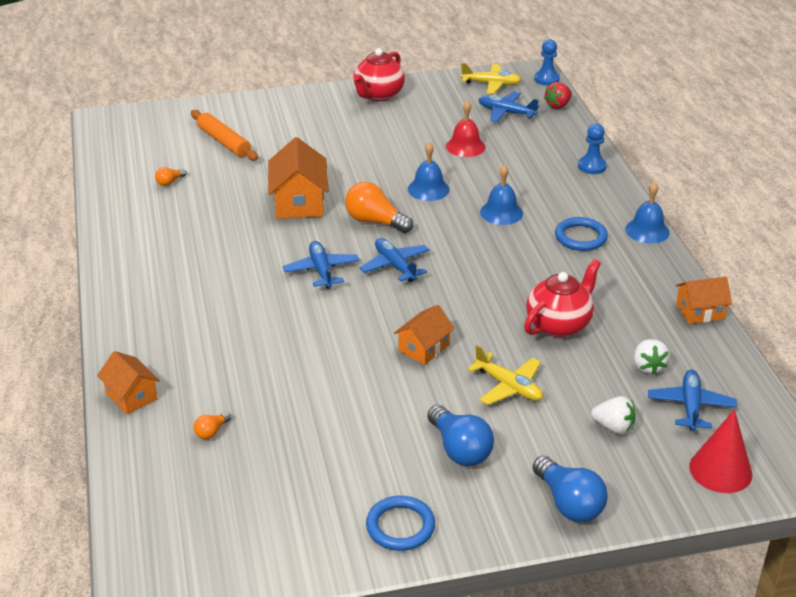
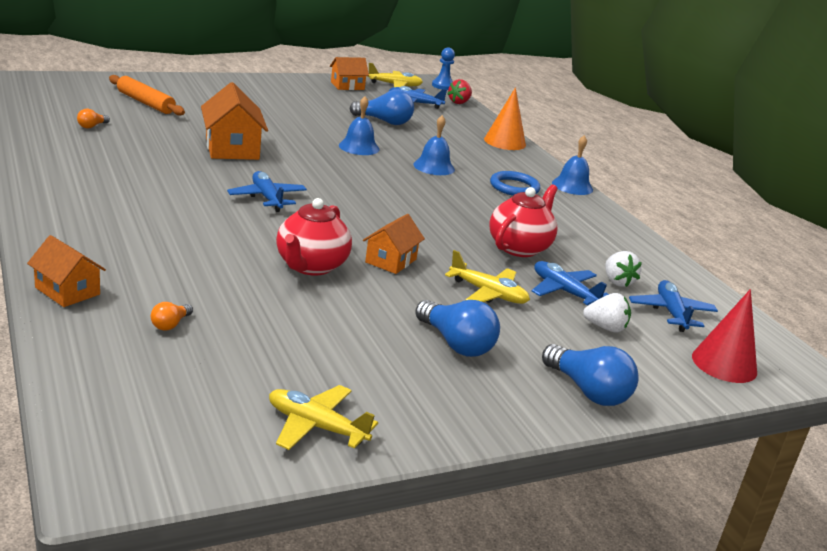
camera: 15 degrees left, 10 degrees down
(315, 540) = (316, 426): none -> yellow plane
(375, 221) = (313, 166): orange light bulb -> none
(378, 95) = (292, 84): red teapot -> red teapot (311, 266)
(395, 266) = (342, 198): blue plane -> blue plane (564, 291)
(400, 526) = (413, 413): blue ring -> none
(465, 146) = (384, 122): red bell -> blue light bulb
(592, 166) = (504, 142): blue pawn -> orange cone
(700, 311) = (645, 243): orange house -> orange house (347, 86)

